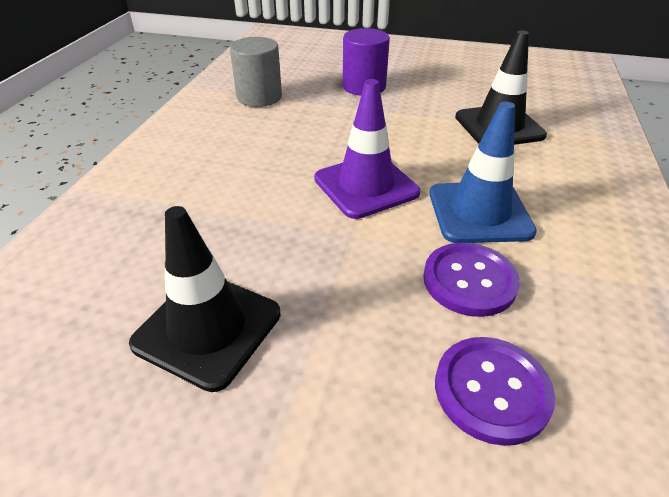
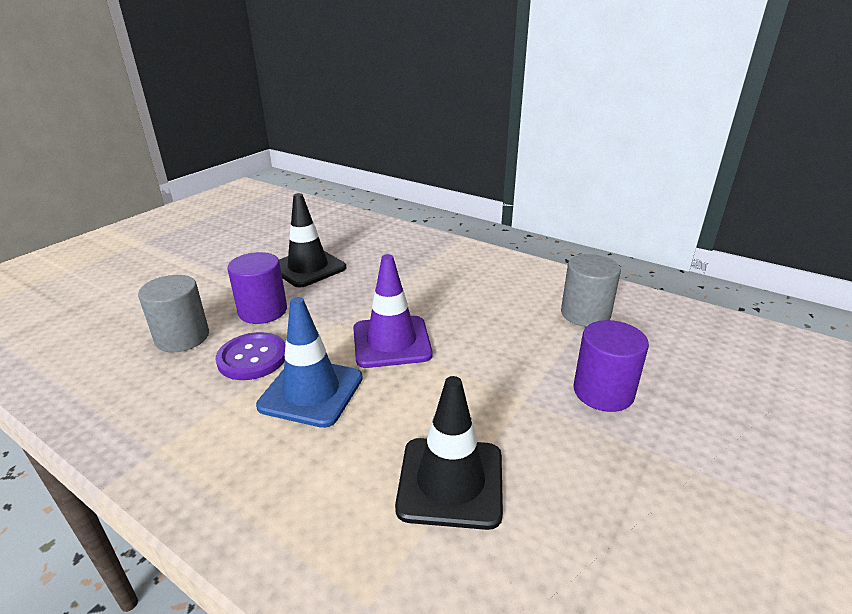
camera: 110 degrees right, 10 degrees down
(368, 323) = (263, 311): none -> purple cylinder
(491, 390) = (182, 337): purple button -> grey cylinder

